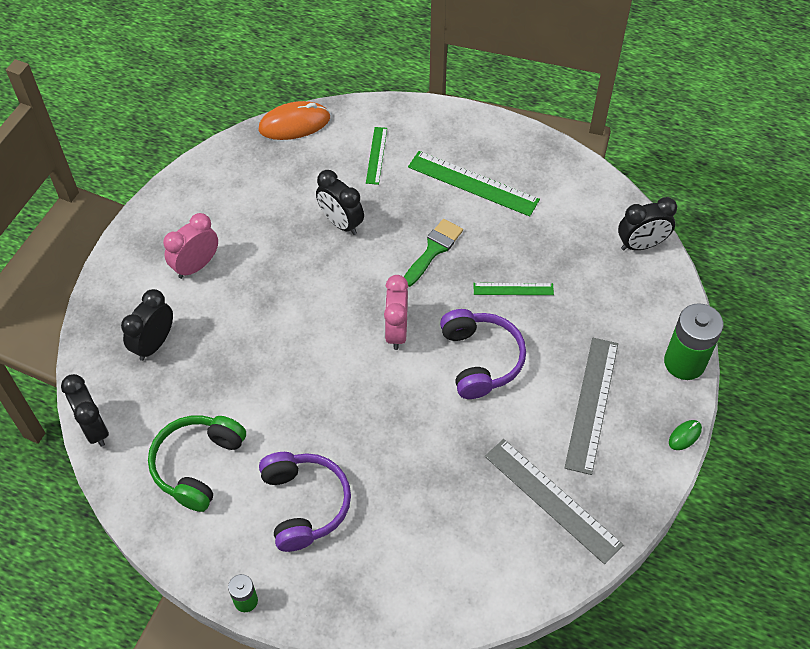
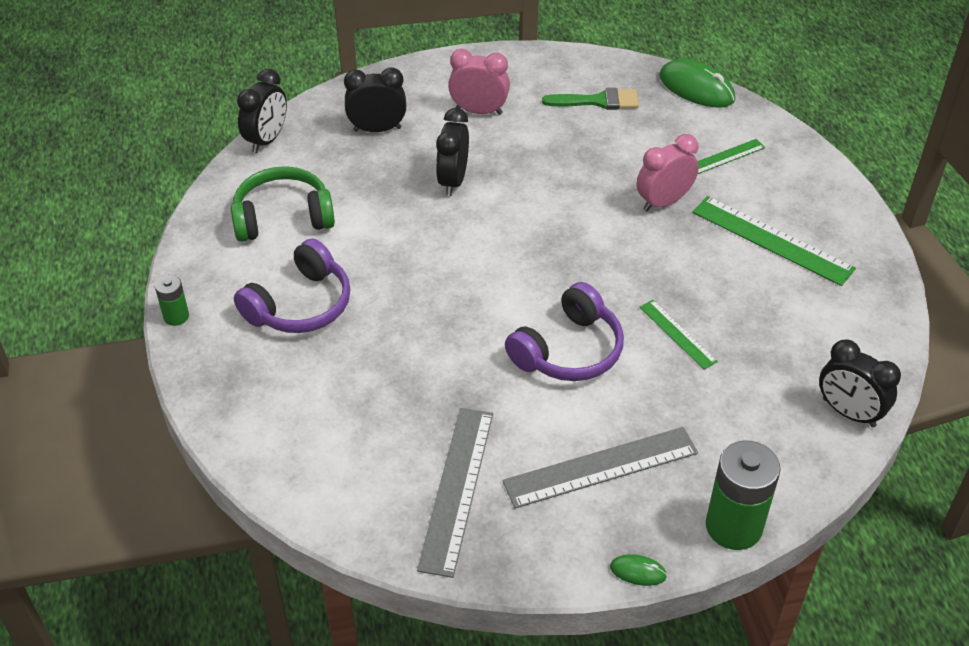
camera: 55 degrees right, 10 degrees down
(294, 124) = (696, 88): orange mouse -> green mouse
(341, 223) = (621, 174): black clock -> black clock (453, 181)
(396, 331) = (540, 273): pink clock -> pink clock (663, 202)
(433, 250) = (660, 252): green brush -> green brush (598, 101)
(473, 183) = (772, 240): green ruler -> green ruler turned 45 degrees counterclockwise

